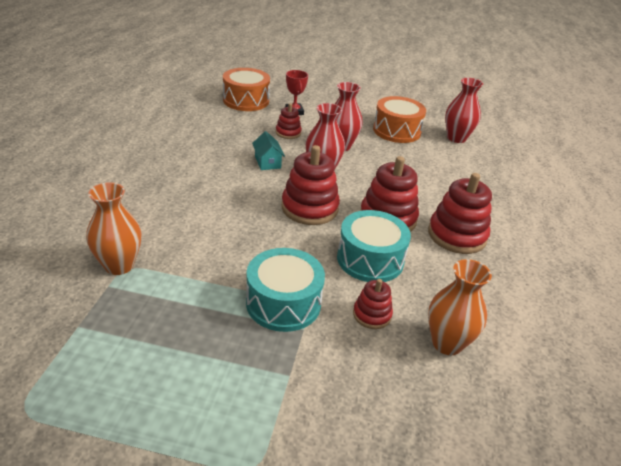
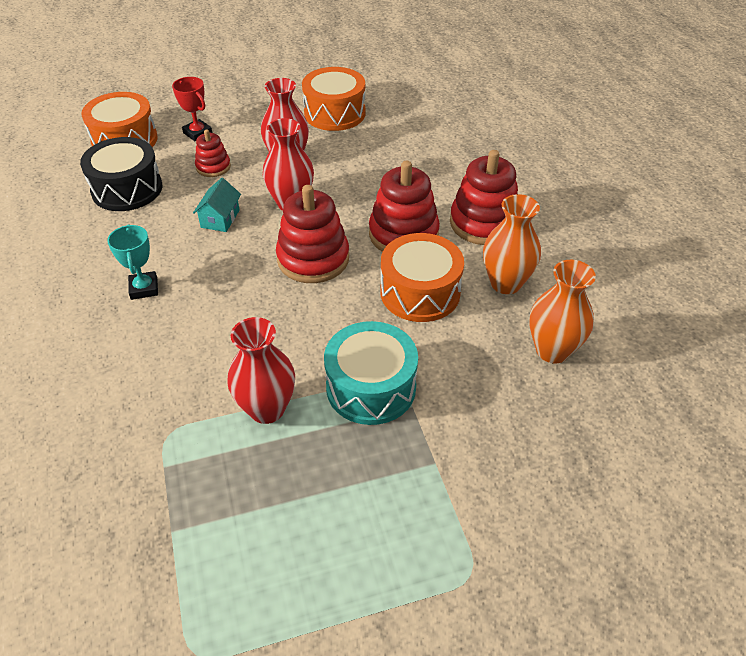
camera: 25 degrees left, 10 degrees up
(119, 265) = (154, 435): orange vase -> orange vase (505, 283)
(187, 182) = (144, 288): none -> turquoise trophy
(224, 126) = (127, 189): none -> black drum
(267, 162) = (220, 218): turquoise house -> turquoise house turned 60 degrees clockwise
(370, 259) = (420, 292): turquoise drum -> orange drum
(372, 315) = (465, 355): red stacking toy -> none
(456, 138) = (404, 97): red vase -> red vase (267, 409)

